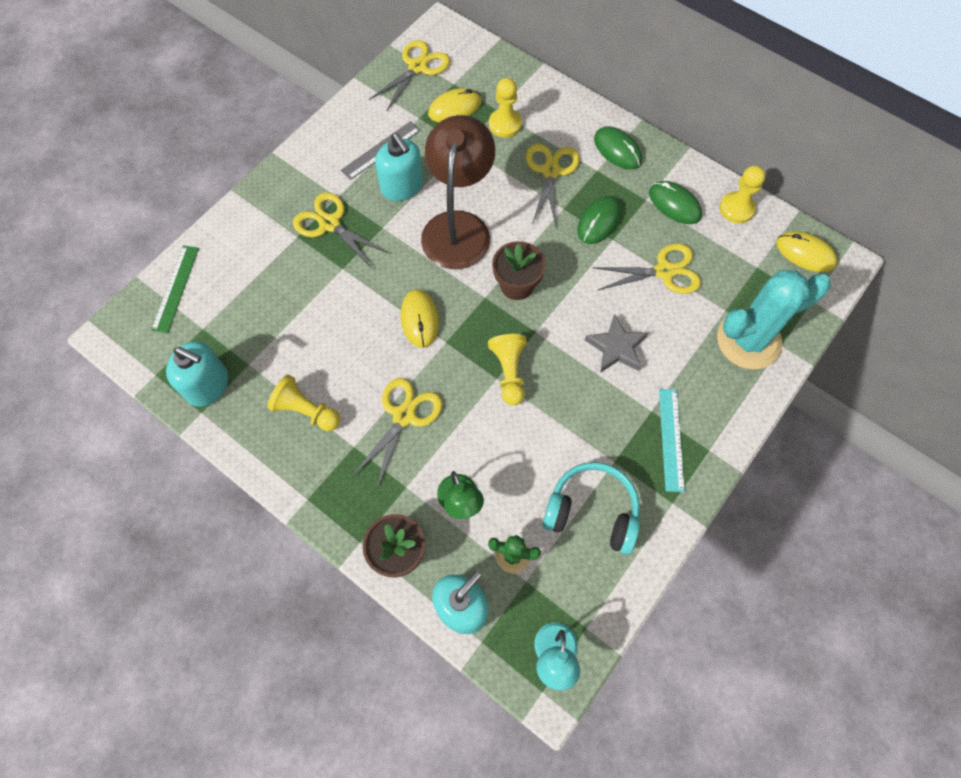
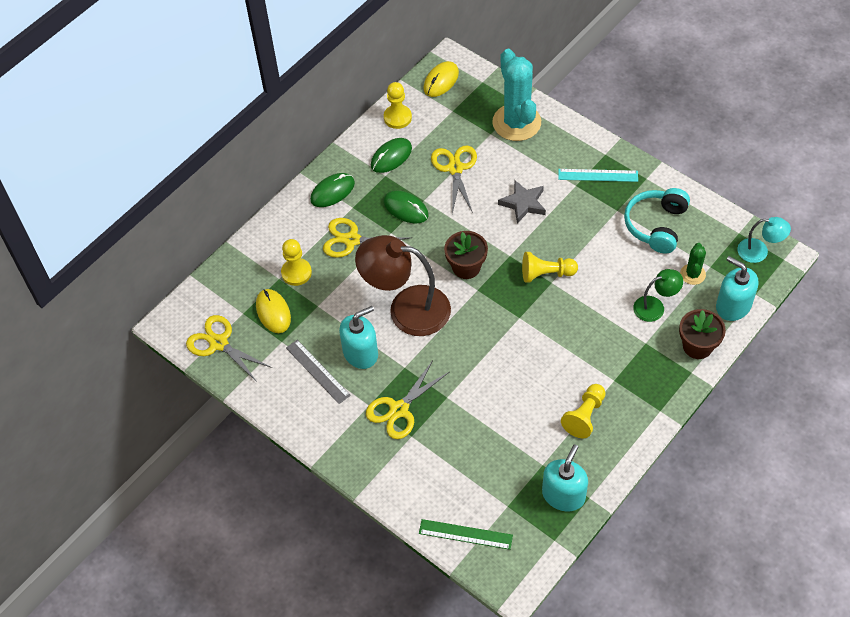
camera: 85 degrees left, 10 degrees down
(404, 415) = (586, 345): yellow scissors -> none
(419, 319) = (498, 336): yellow mouse -> none

